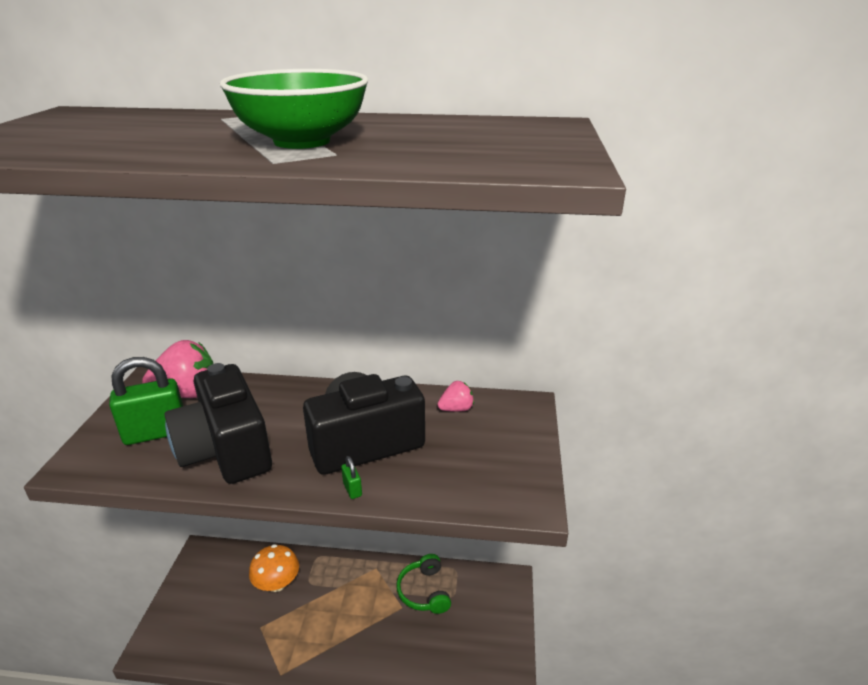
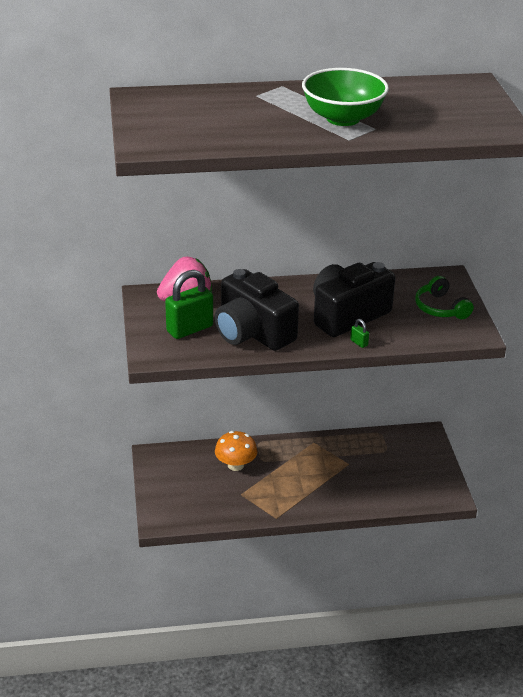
camera: 15 degrees left, 5 degrees up
(424, 591) = (361, 451): green headphones -> green headphones (440, 308)
(456, 409) = (399, 285): pink strawberry -> none

